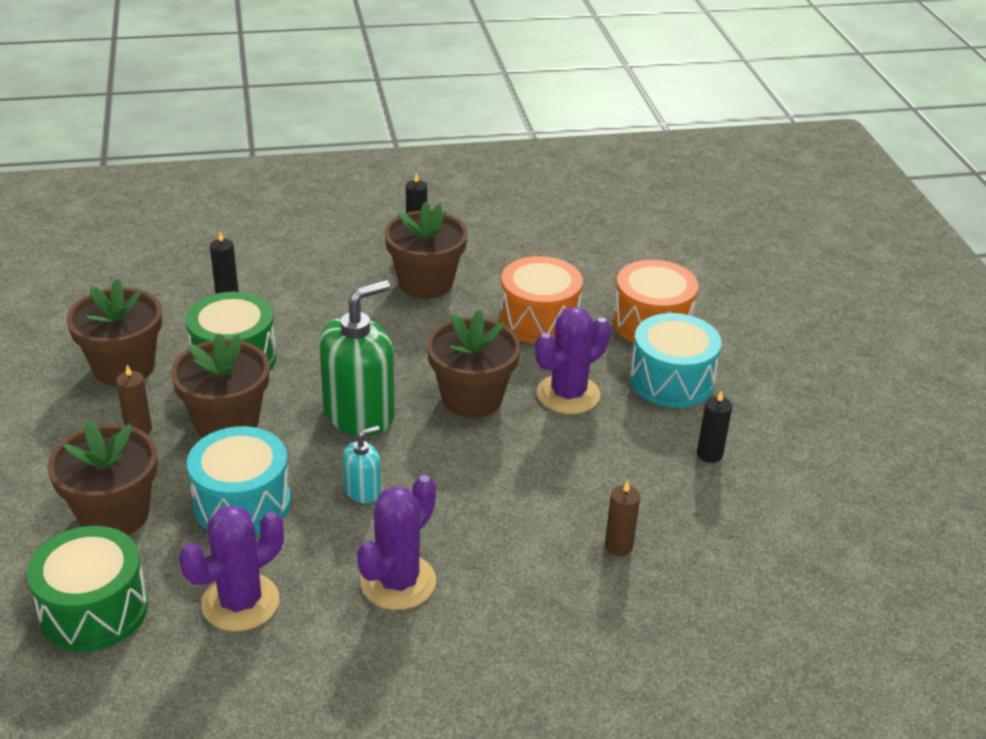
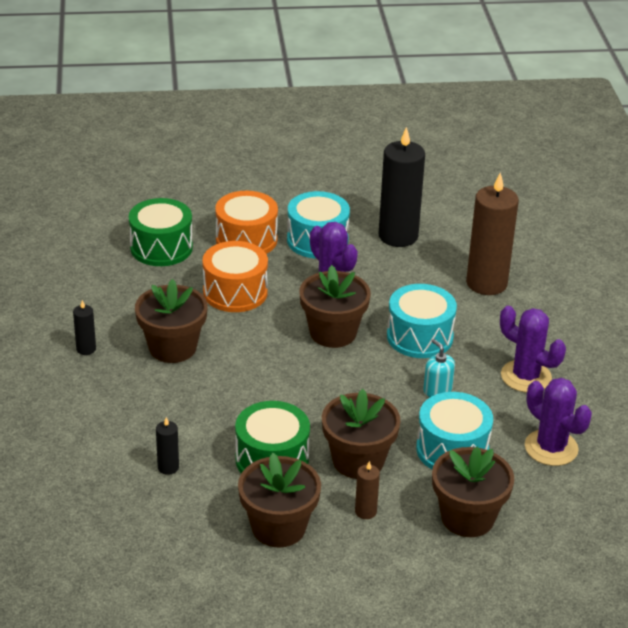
camera: 85 degrees left, 0 degrees up
(94, 610) = (565, 519): green drum -> green drum (161, 248)
(359, 414) = (350, 390): green soap dispenser -> none
(475, 475) = (420, 337): none -> turquoise drum
(618, 546) = (486, 283): brown candle -> brown candle, size x2.26
(709, 454) = (398, 236): black candle -> black candle, size x2.26

